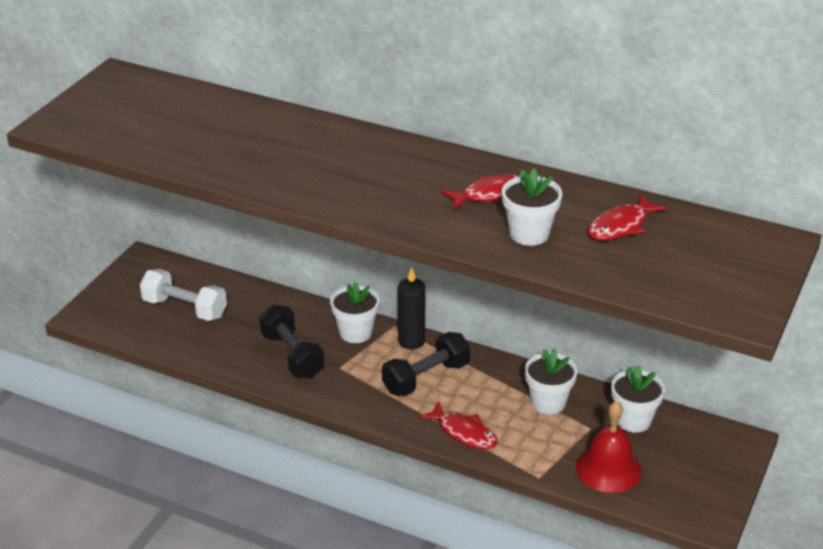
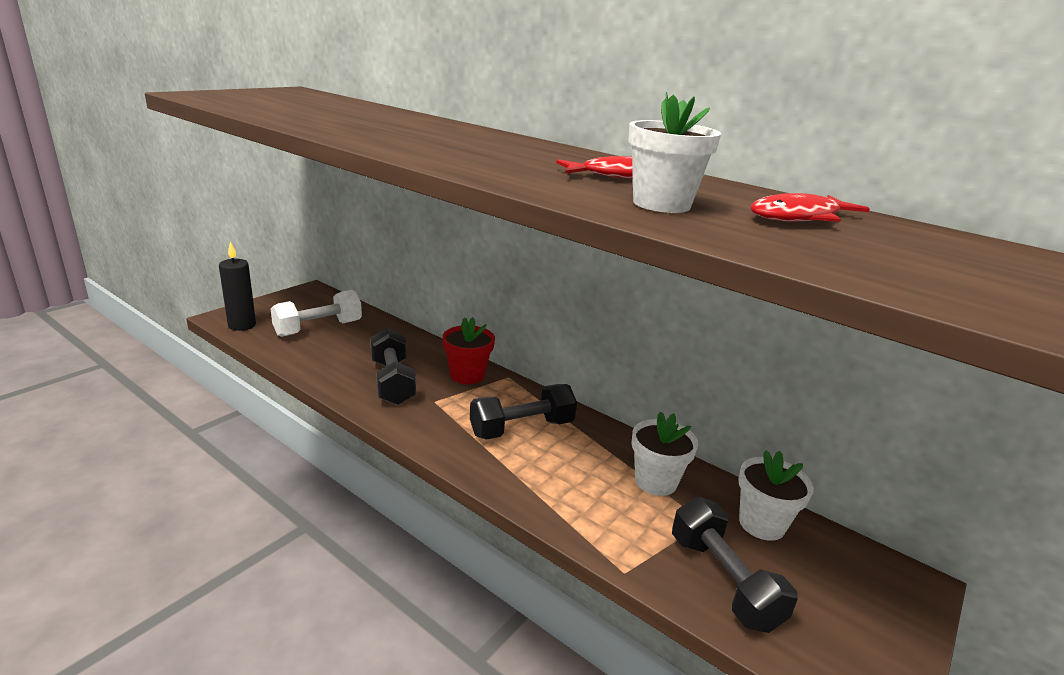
camera: 10 degrees right, 10 degrees down
(185, 308) = (318, 328): white dumbbell -> white dumbbell turned 75 degrees counterclockwise
(355, 333) = (467, 375): white flower pot -> red flower pot
(411, 341) = (520, 392): black candle -> black candle (242, 325)
(463, 432) = (543, 494): red fish -> none
(608, 468) = (723, 581): red bell -> black dumbbell

